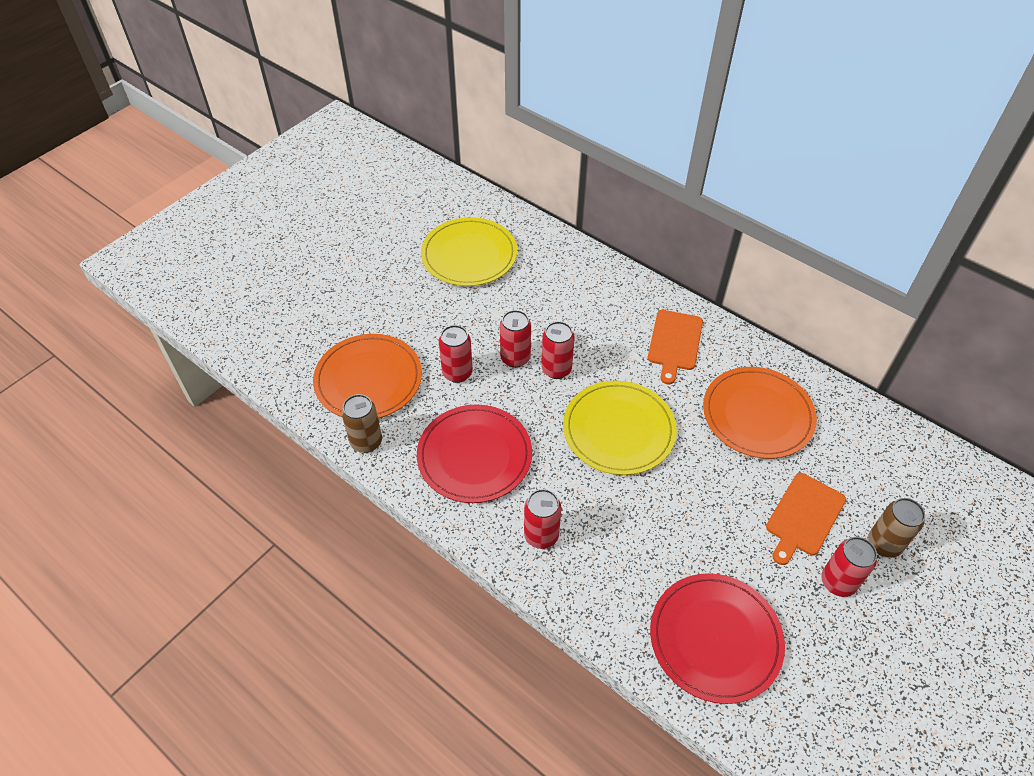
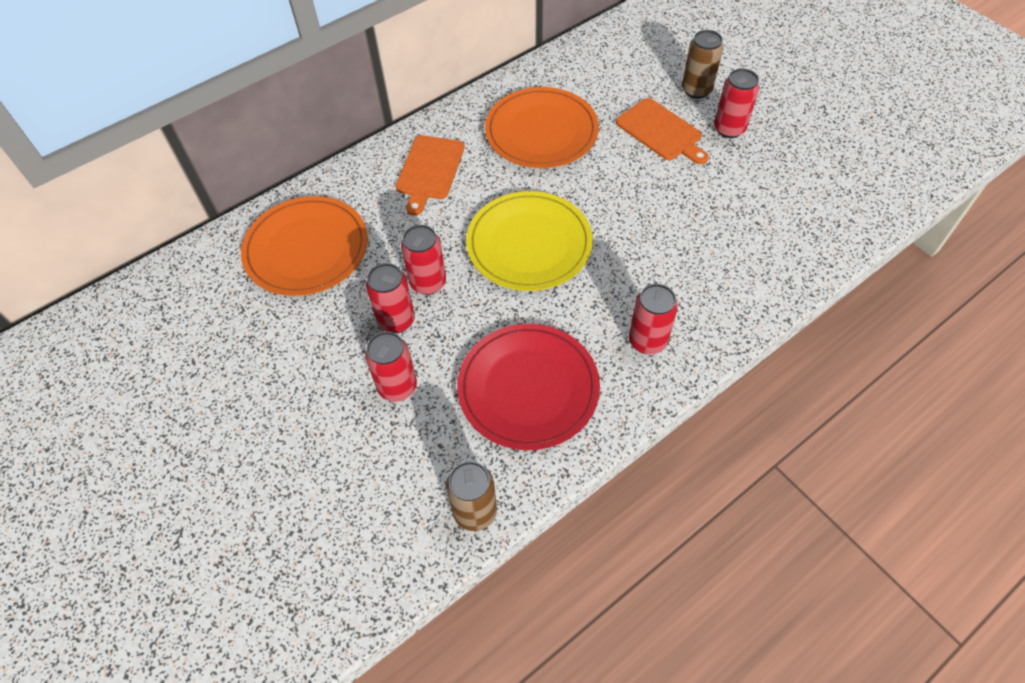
camera: 75 degrees left, 5 degrees up
(368, 379) = (371, 497): orange plate -> orange plate (306, 249)
(469, 255) = (200, 341): yellow plate -> none
(674, 343) = (429, 170): orange cutting board -> orange cutting board turned 75 degrees clockwise
(715, 638) = (776, 225): red plate -> none

